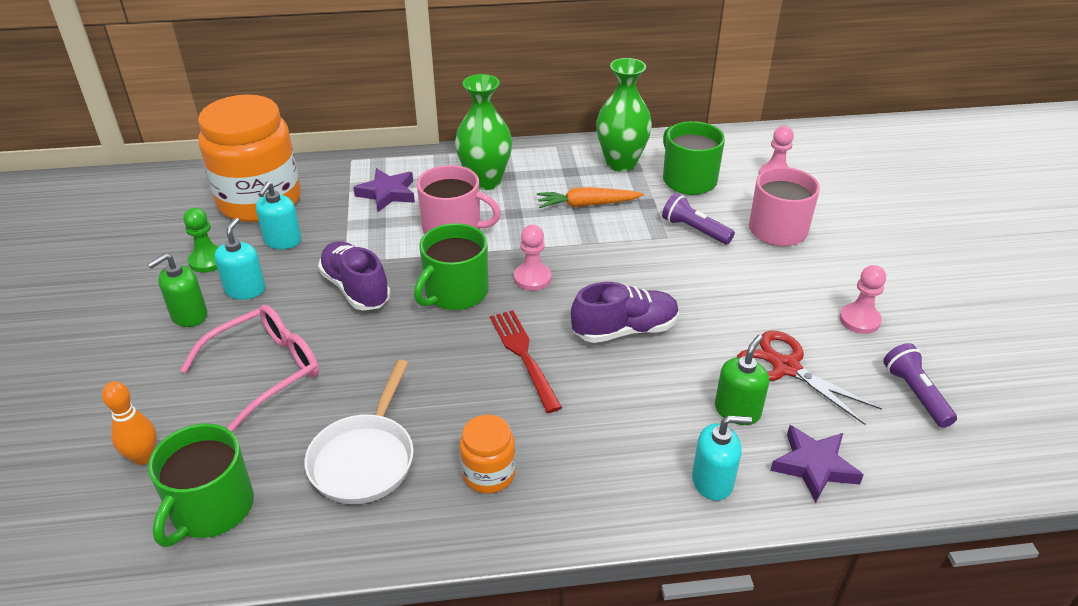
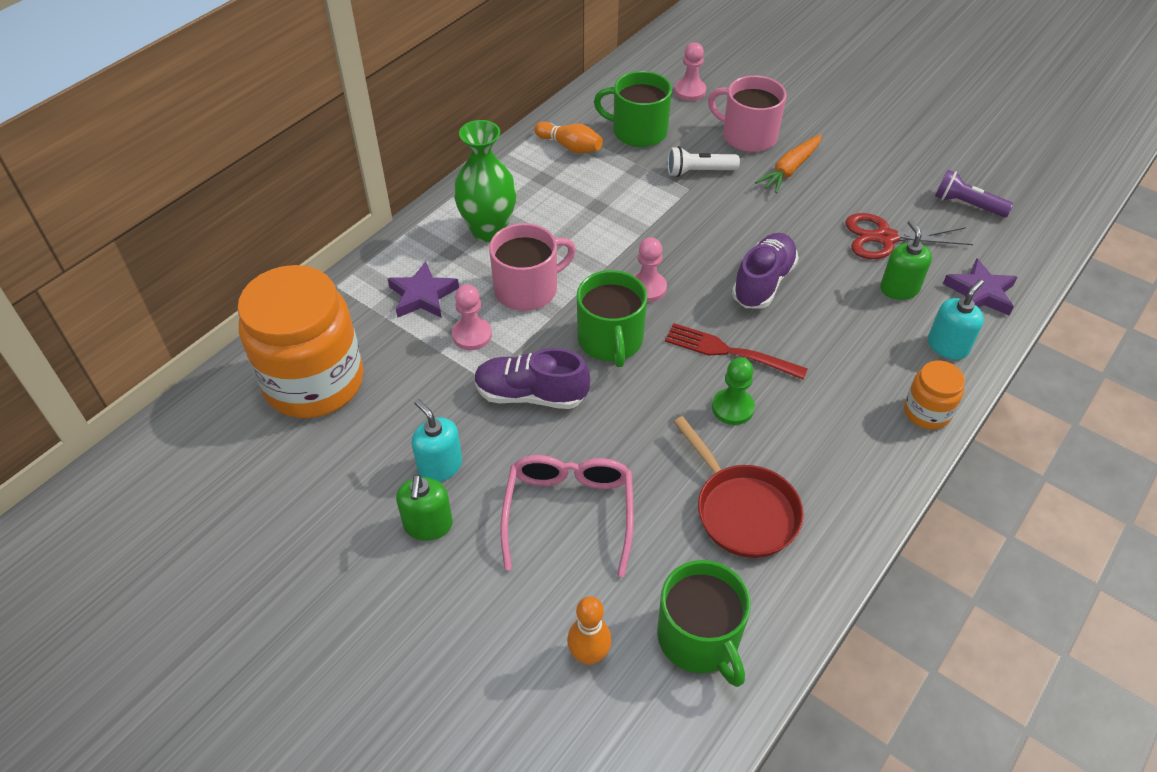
camera: 45 degrees left, 10 degrees up
(208, 260) = (360, 468): green pawn -> green pawn (732, 408)
(282, 241) = (400, 401): turquoise soap dispenser -> none
(364, 459) = (742, 510): white pan -> red pan
(488, 474) = (829, 450): orange jar -> orange jar (926, 412)
(587, 205) = (597, 200): orange carrot -> orange carrot (790, 169)
(621, 163) = (570, 147): green vase -> orange bowling pin
(694, 230) = (698, 172): purple flashlight -> white flashlight
(859, 320) = (879, 173): pink pawn -> pink pawn (472, 335)

